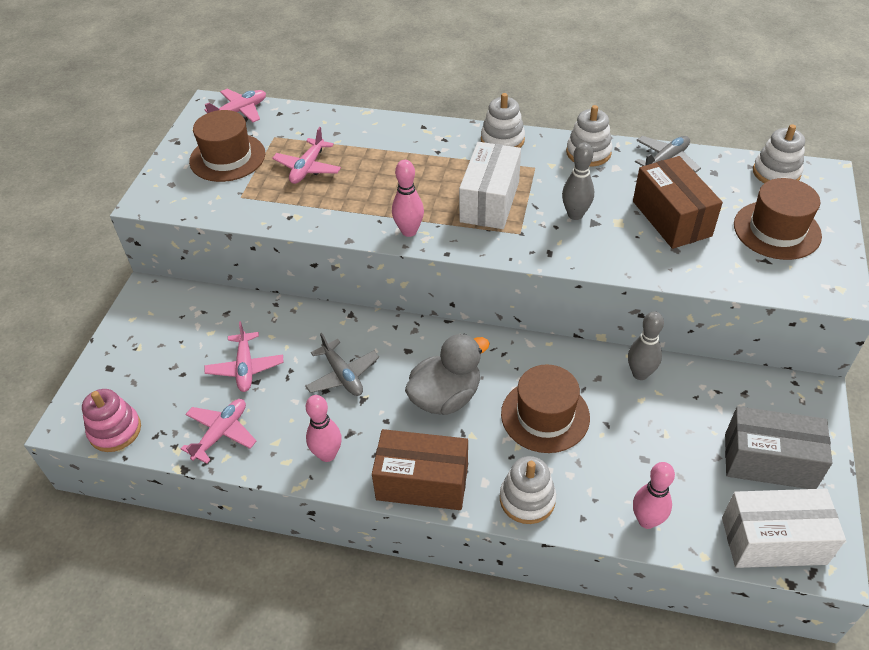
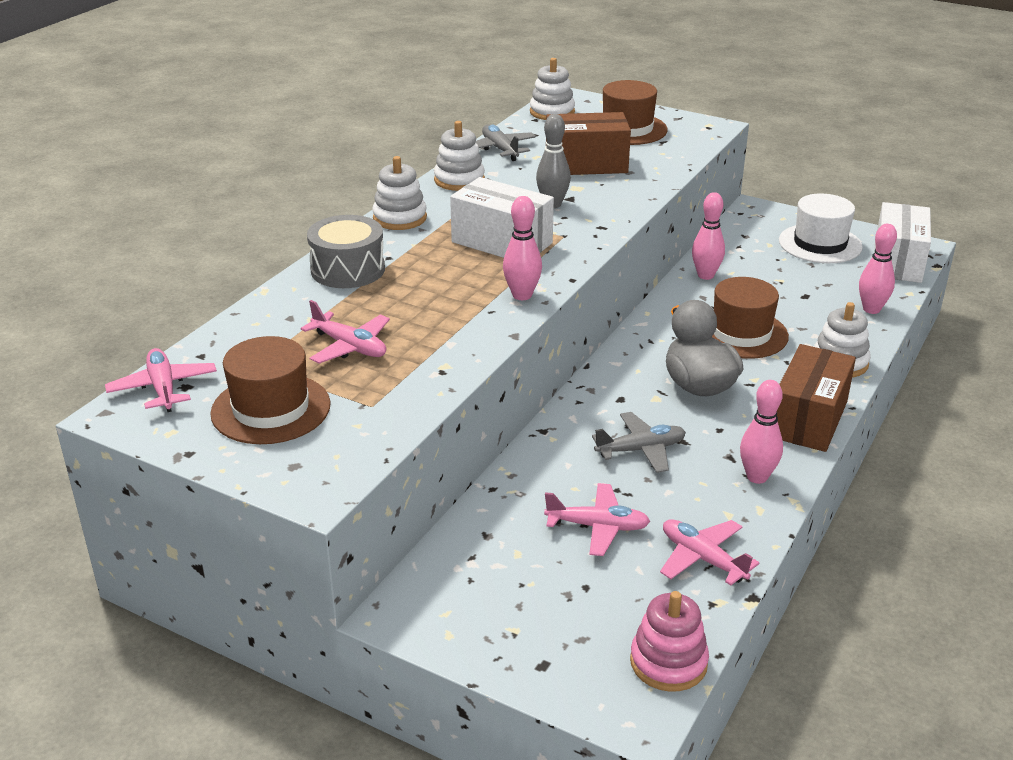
camera: 75 degrees left, 15 degrees down
(410, 138) = (348, 269): none -> grey drum
(640, 373) = (705, 275): grey bowling pin -> pink bowling pin
(769, 461) = (820, 244): grey box -> white hat

